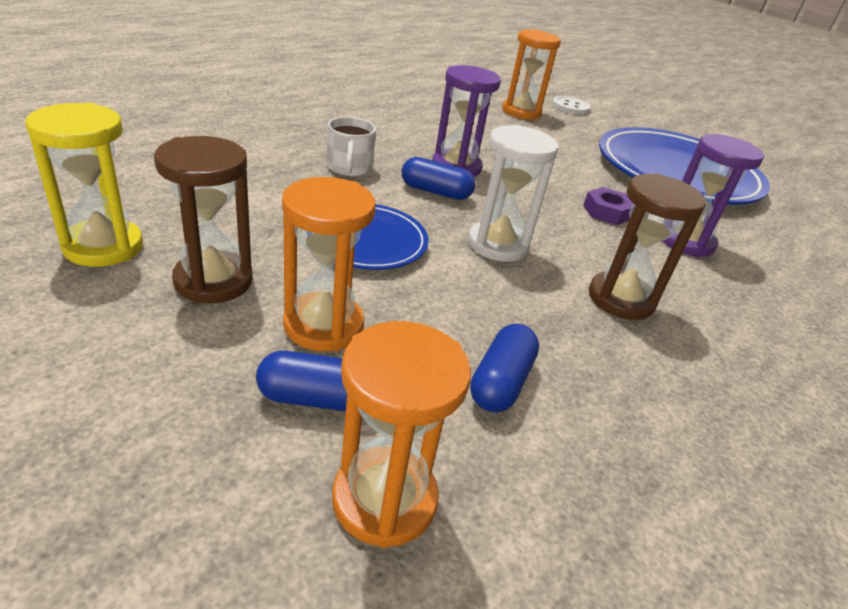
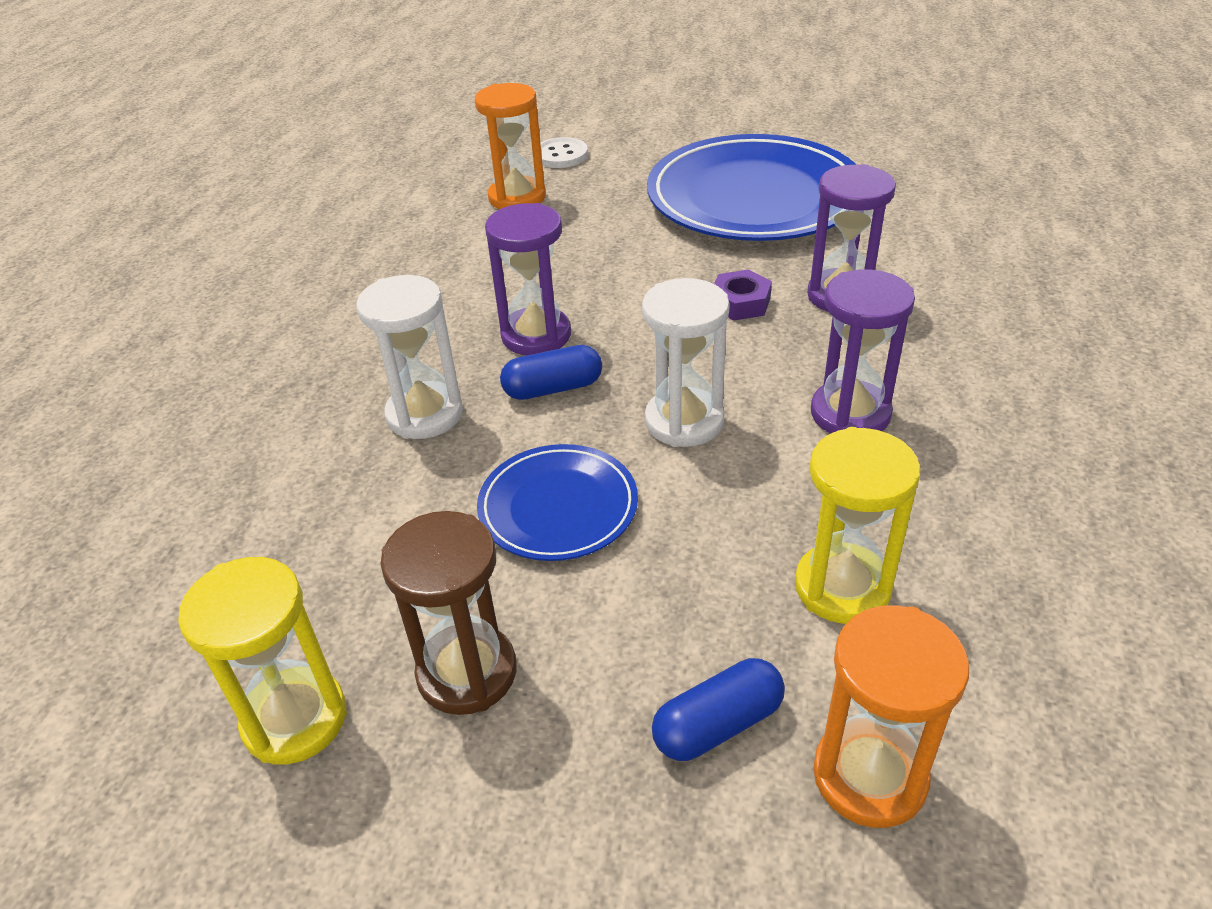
camera: 25 degrees left, 5 degrees up
(323, 325) = (632, 643): orange hourglass -> none
(349, 167) = (424, 414): white mug -> white hourglass
(501, 382) = (842, 587): blue capsule -> yellow hourglass
(620, 299) = (850, 413): brown hourglass -> purple hourglass

